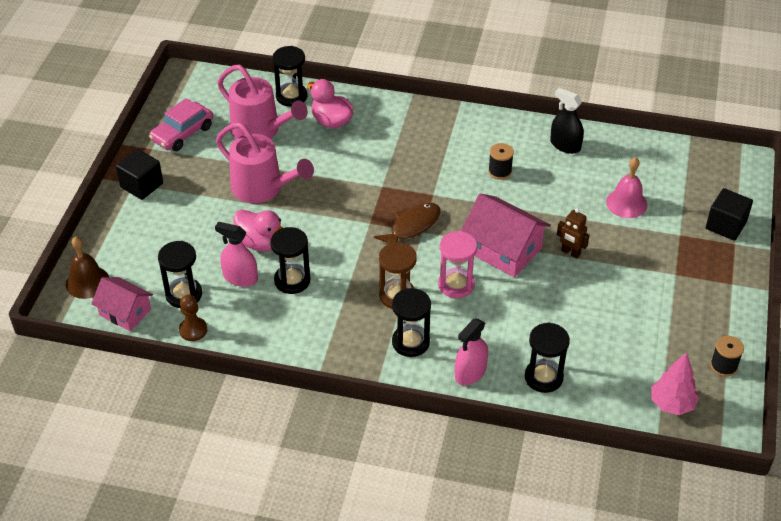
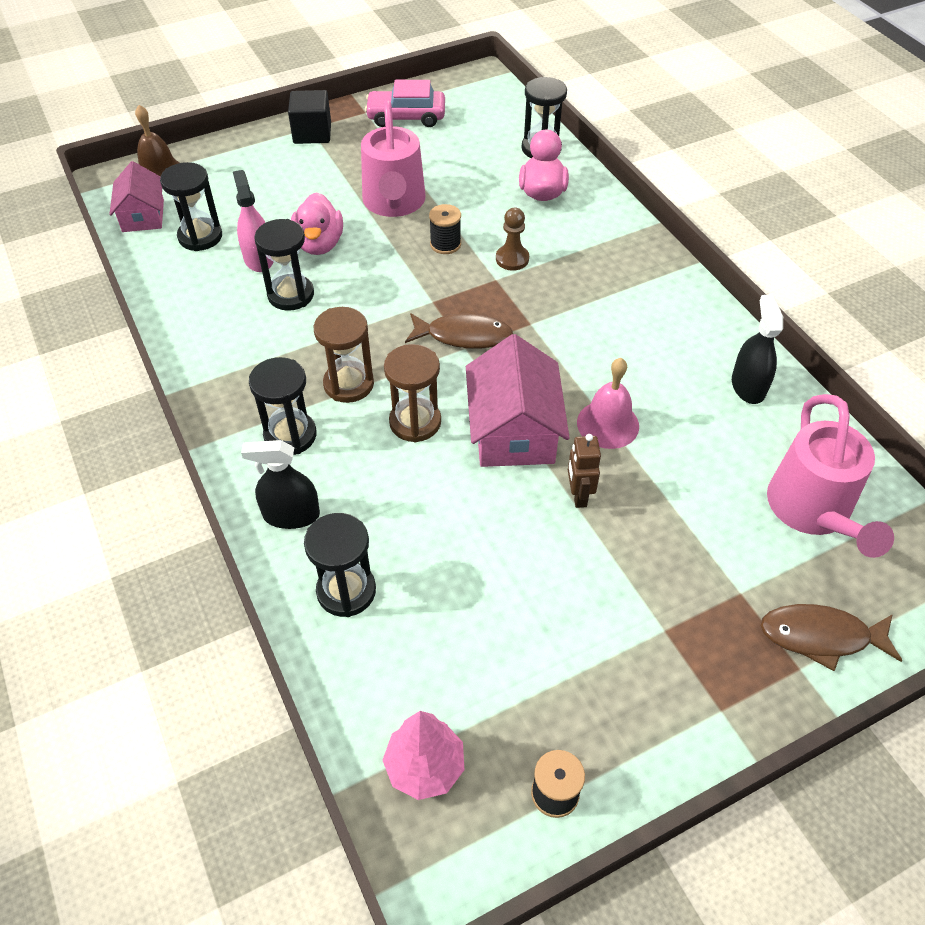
camera: 50 degrees right, 5 degrees up
(193, 330) = (160, 269): brown pawn -> brown pawn (512, 259)
(261, 130) = (470, 157): pink watering can -> pink watering can (813, 512)
(456, 285) = (415, 422): pink hourglass -> brown hourglass
(470, 373) = (291, 515): pink spray bottle -> black spray bottle
(500, 171) = (632, 355): black spool -> black spool (445, 244)
(626, 203) = (727, 502): pink bell -> pink bell (608, 424)
(725, 225) = (820, 636): black cube -> brown fish

